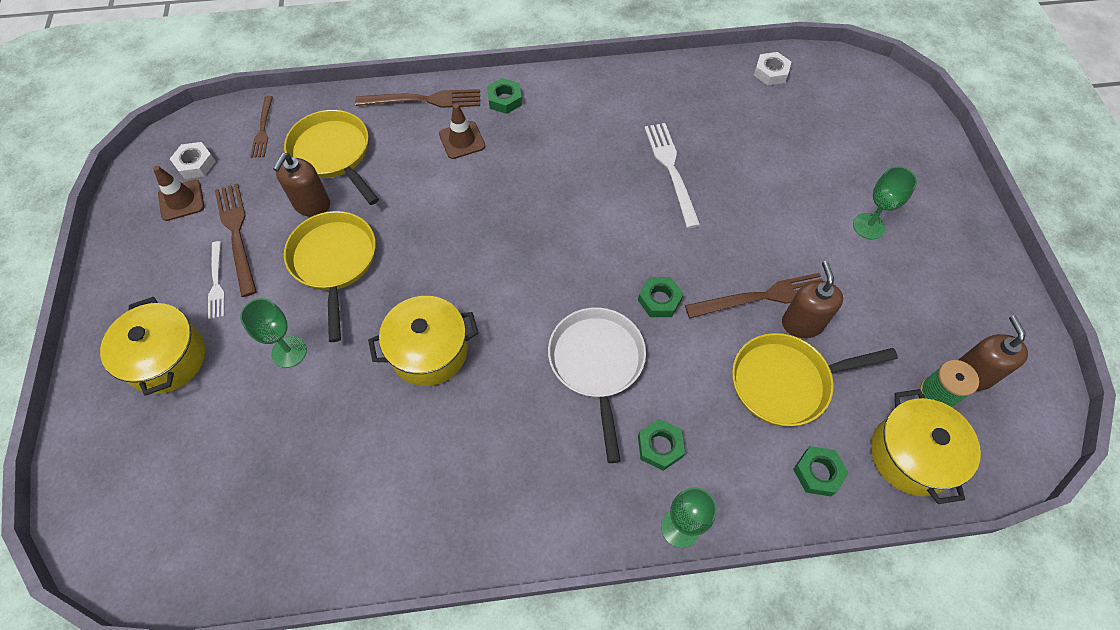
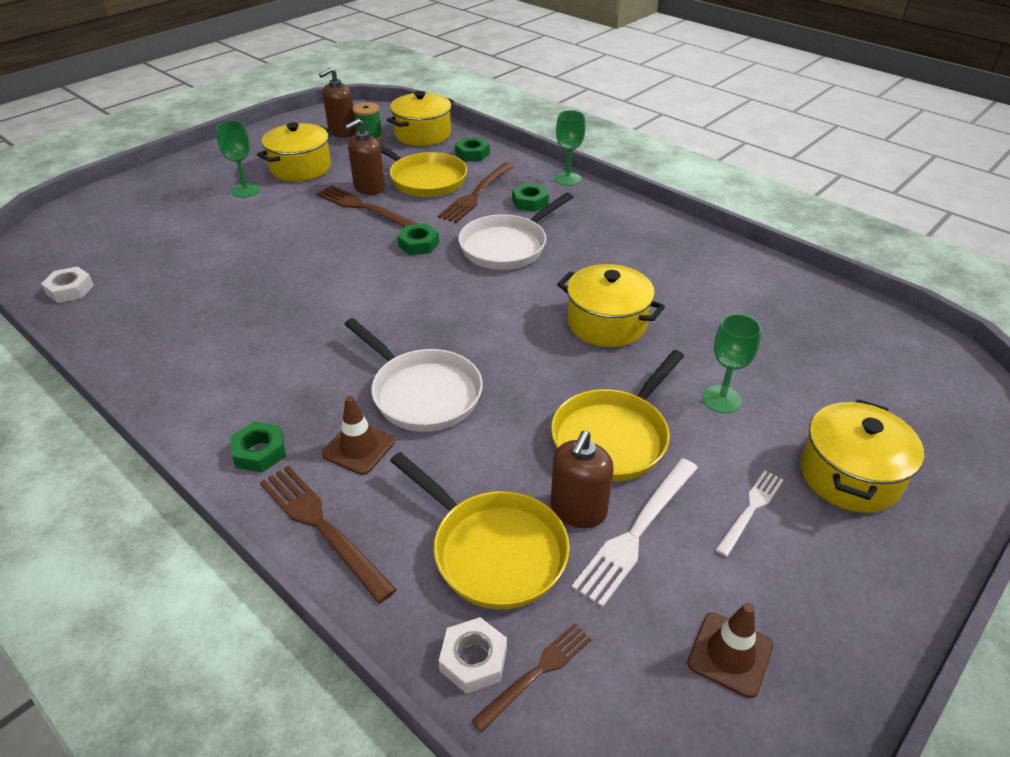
camera: 130 degrees left, 20 degrees down
(195, 164) = (673, 701): white nut -> white nut (473, 659)
(237, 235) = (690, 545): brown fork -> brown fork (476, 194)
(312, 204) = (578, 510): brown soap dispenser -> brown soap dispenser turned 135 degrees clockwise
(333, 154) = (493, 550): yellow pan -> yellow pan turned 60 degrees counterclockwise
(475, 193) = (422, 393): none -> white pan
(671, 170) = (269, 292): white fork -> white fork (637, 531)
(892, 290) = (300, 168): none -> yellow pot

